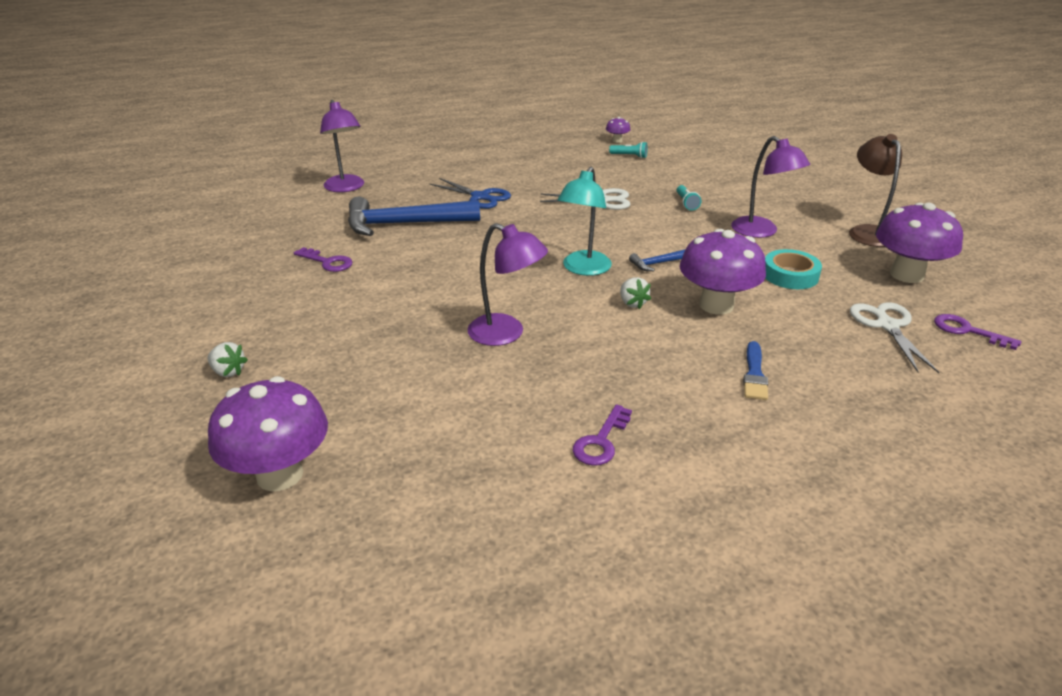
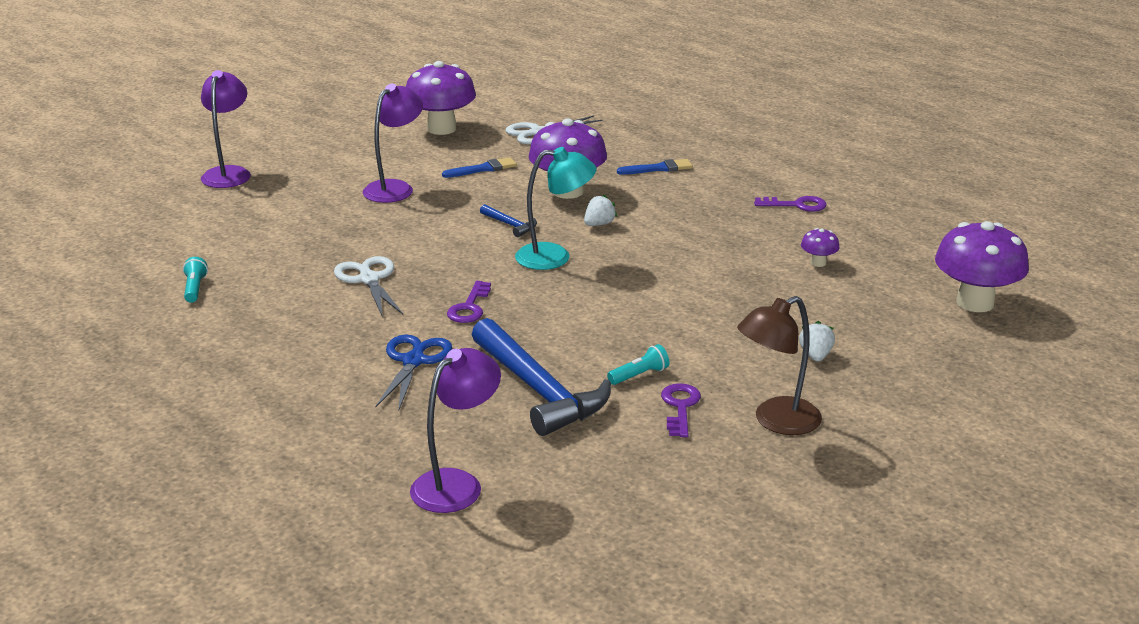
camera: 115 degrees left, 5 degrees down
(228, 372) = (914, 377): white strawberry -> white strawberry (815, 356)
(506, 334) = (708, 267): purple lamp -> purple lamp (229, 173)
(617, 141) = (130, 308): purple mushroom -> purple mushroom (818, 263)
(686, 203) = (344, 231): turquoise flashlight -> turquoise flashlight (639, 375)
(790, 275) = (482, 169): turquoise tape -> blue brush
(867, 232) = (359, 145): brown lamp -> brown lamp (776, 421)
(967, 331) = (521, 109): purple key -> purple key (469, 307)

